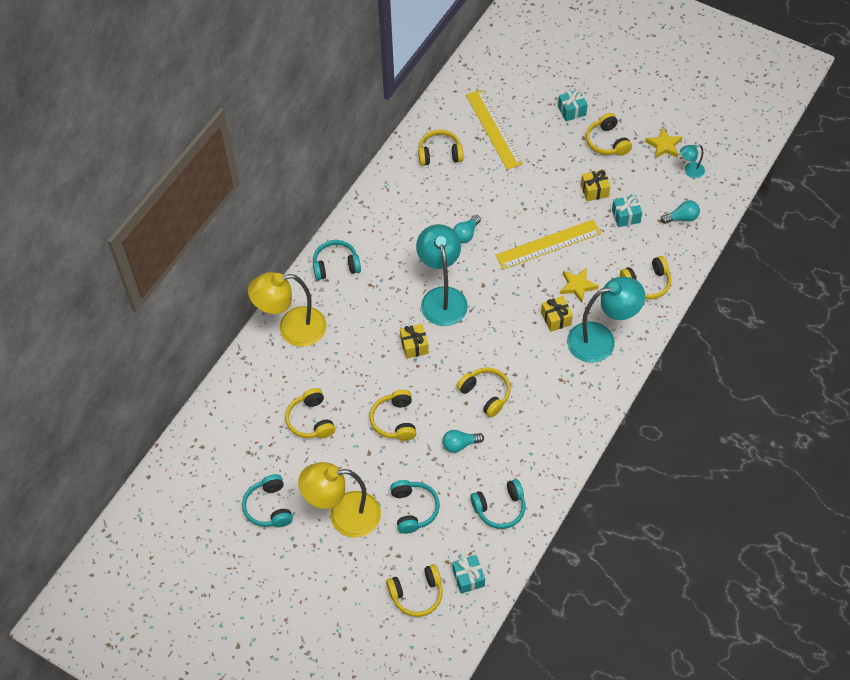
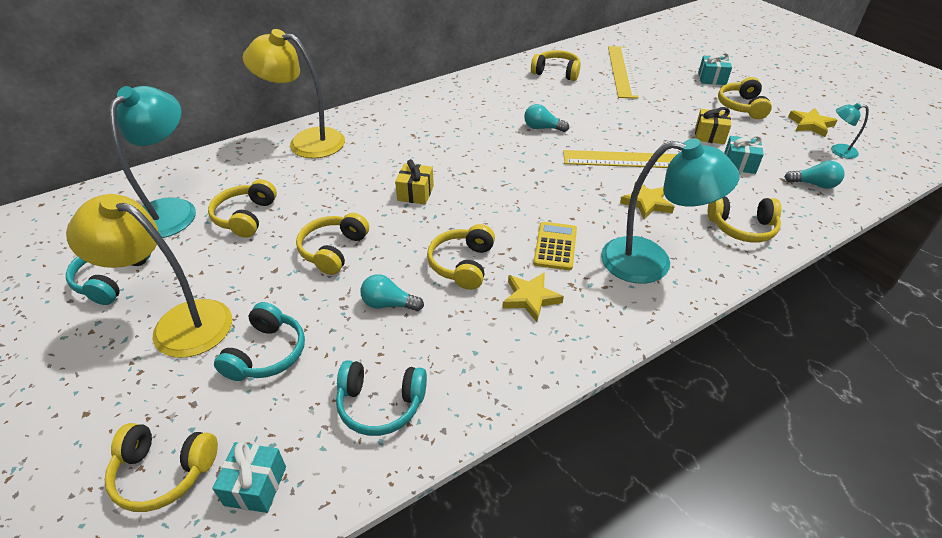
camera: 25 degrees right, 15 degrees down
(336, 265) = (393, 113): turquoise headphones -> none
(442, 297) = (479, 165): turquoise lamp -> turquoise lamp (172, 210)
(466, 234) = (542, 128): turquoise light bulb -> turquoise light bulb turned 45 degrees clockwise
(485, 394) = (462, 264): yellow headphones -> yellow headphones turned 150 degrees counterclockwise
(536, 353) = (555, 246): none -> yellow calculator
(542, 401) = (530, 298): none -> yellow star
(556, 318) = (601, 223): yellow gift -> none

